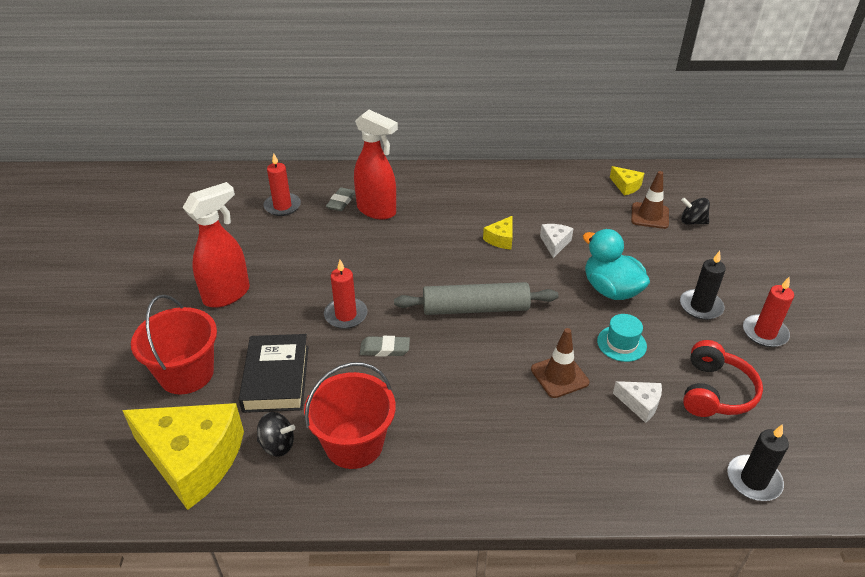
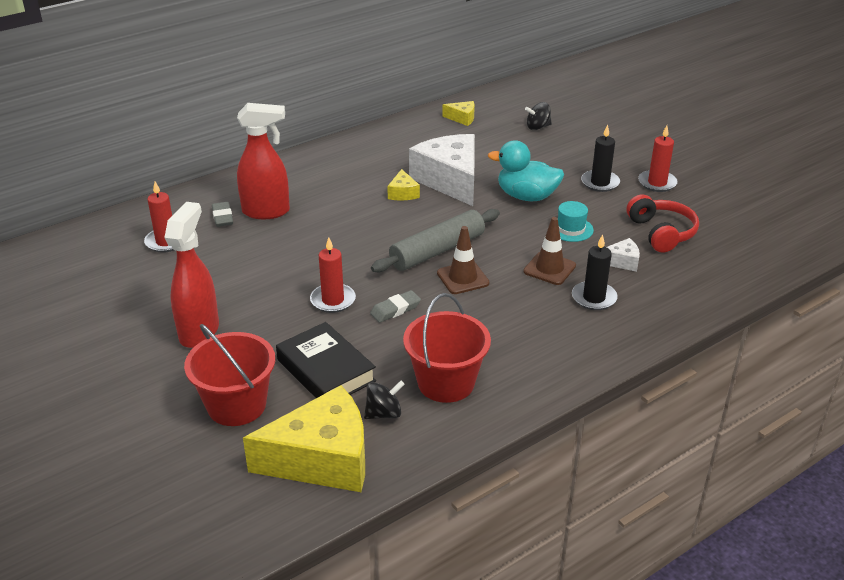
camera: 35 degrees left, 5 degrees down
(555, 243) = (450, 180): white cheese -> white cheese, size x2.30
(649, 216) = (502, 134): brown traffic cone -> brown traffic cone (463, 278)
(753, 480) = (733, 274): black candle -> black candle (594, 298)

